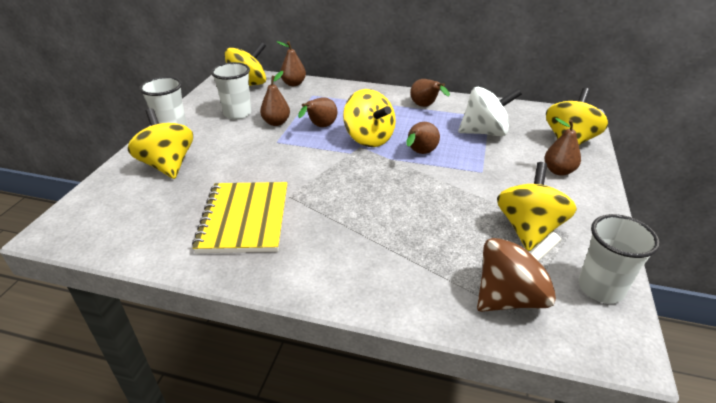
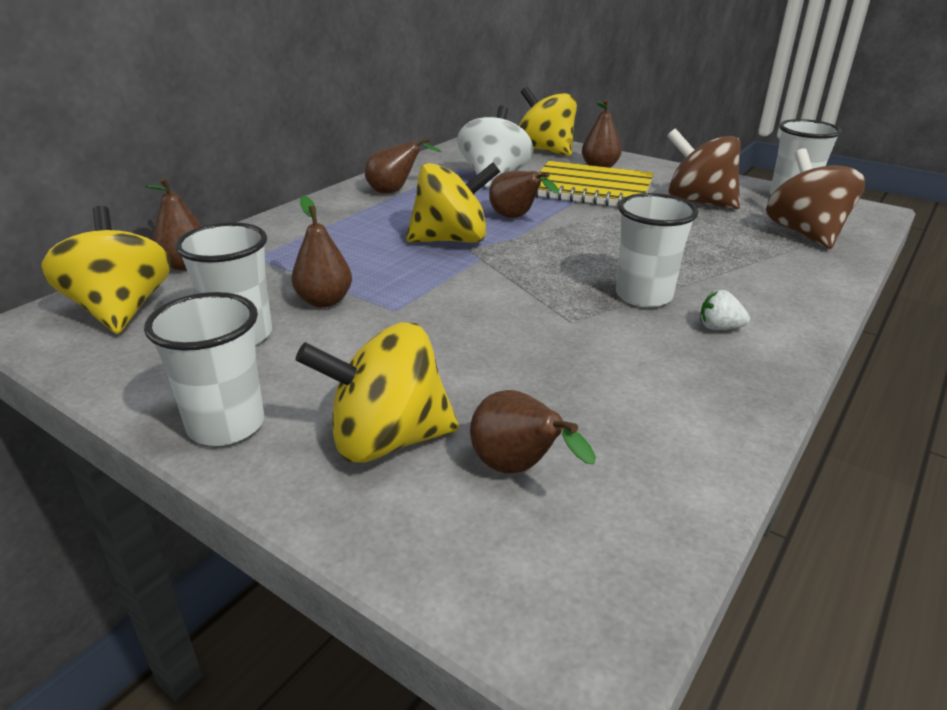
camera: 70 degrees left, 5 degrees down
(244, 219) = (622, 366): yellow notebook -> yellow notebook (591, 189)
(305, 253) = (719, 328): none -> white strawberry
(320, 127) = (380, 267): brown pear -> brown pear (518, 469)
(333, 218) = (643, 296): none -> white cup
(528, 229) = (698, 202): yellow spinning top -> brown spinning top

